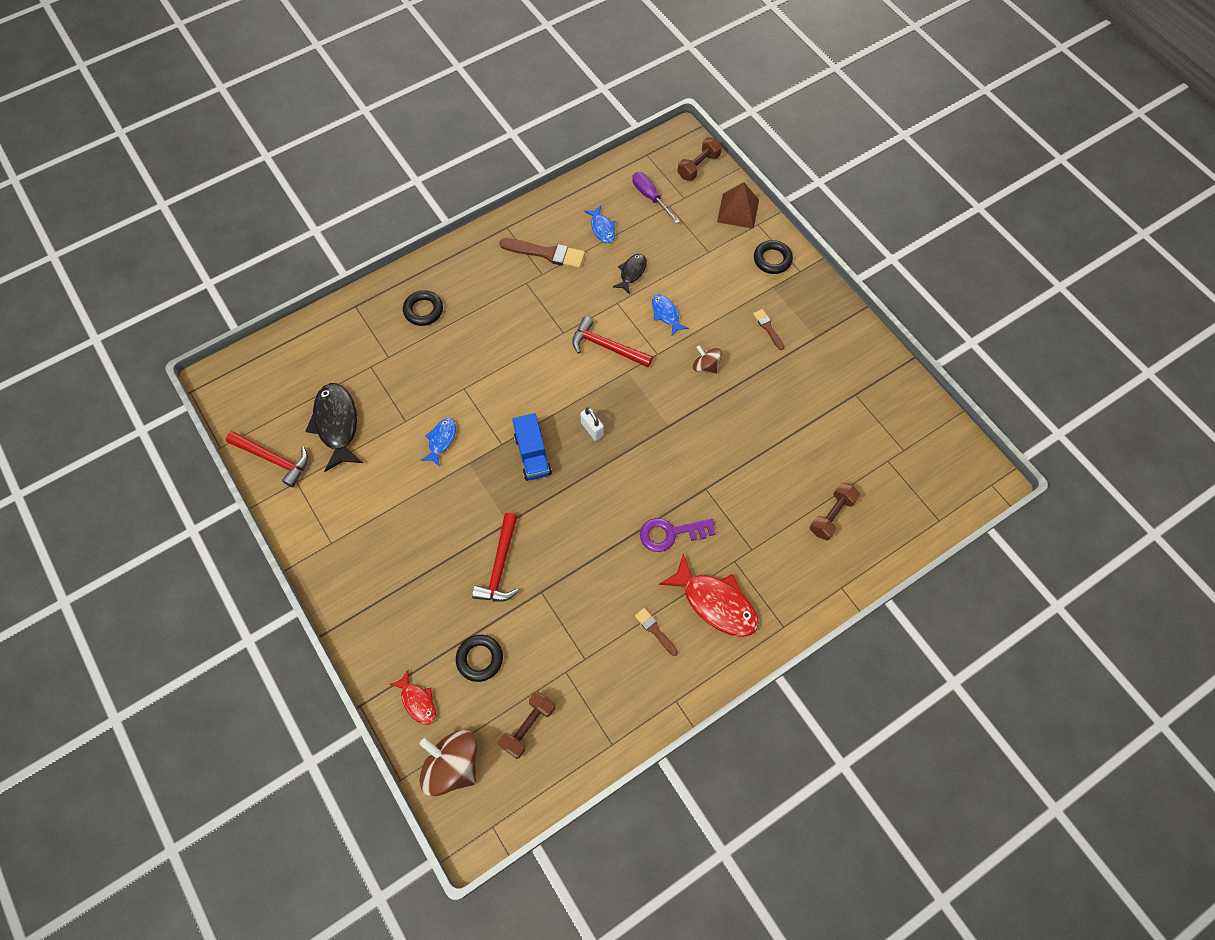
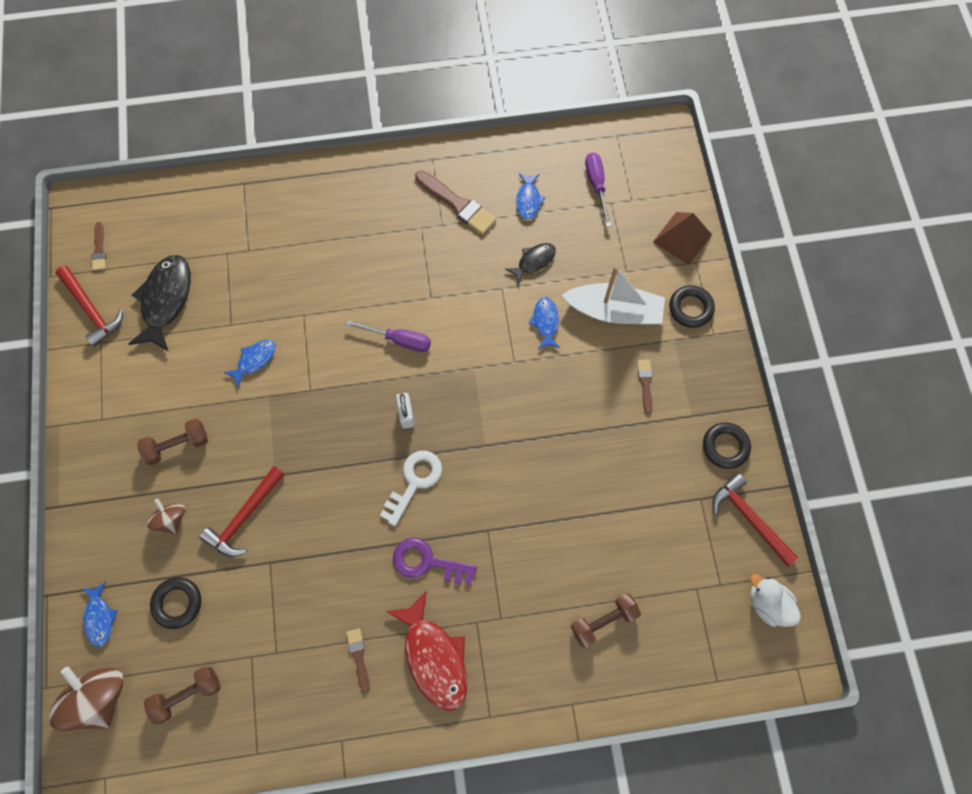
camera: 25 degrees right, 5 degrees up
(253, 407) = (99, 249): none -> brown brush
(417, 701) = (100, 618): red fish -> blue fish
(423, 310) = (306, 215): black ring -> black ring (725, 447)
(532, 455) = (334, 415): blue truck -> none
(555, 375) = (399, 340): none -> purple screwdriver
(607, 346) = (466, 331): red hammer -> red hammer (749, 518)
(627, 477) = (414, 481): none -> white key
(698, 166) = (666, 171): brown dumbbell -> brown dumbbell (177, 445)
(706, 366) = (557, 397): brown spinning top -> brown spinning top (171, 519)
(715, 285) = (614, 311): none -> white boat
(945, 448) = (768, 604): none -> white duck

